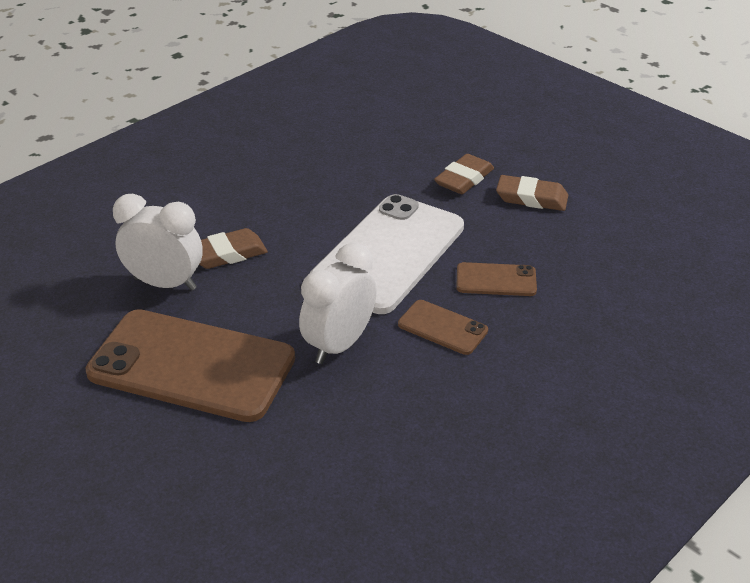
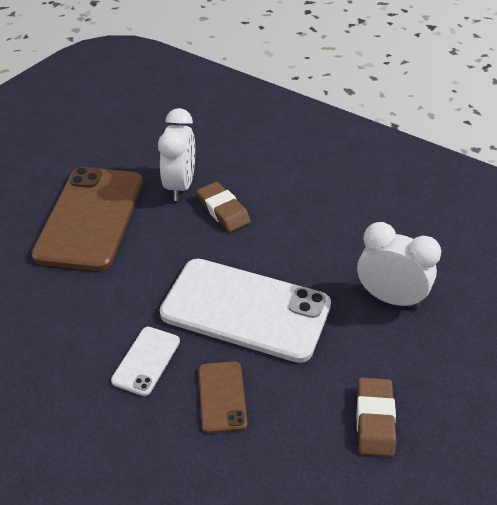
camera: 80 degrees right, 5 degrees up
(339, 345) = (118, 294): white clock -> white clock (390, 298)
(442, 328) = (146, 361): brown phone -> white phone
(464, 179) = (388, 355): brown eraser -> none

